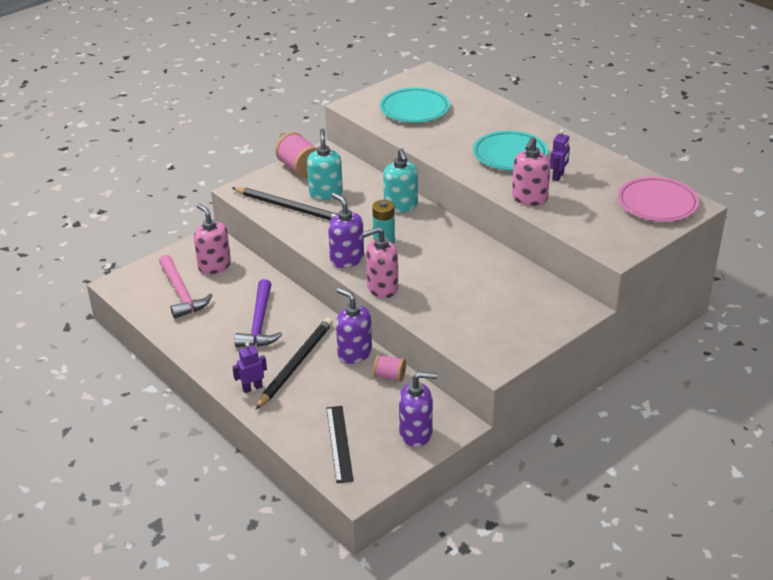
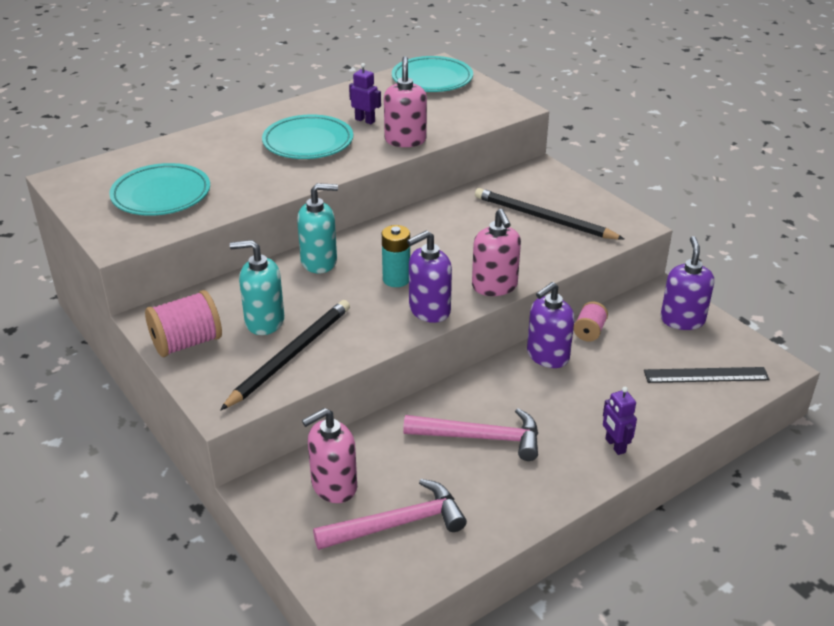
camera: 85 degrees left, 0 degrees up
(259, 323) = (481, 438): purple hammer -> pink hammer
(296, 364) = (567, 405): black pencil -> black pencil (543, 218)
(529, 198) = (405, 140): pink soap dispenser -> pink soap dispenser turned 120 degrees counterclockwise
(657, 203) = (432, 79): pink plate -> turquoise plate

